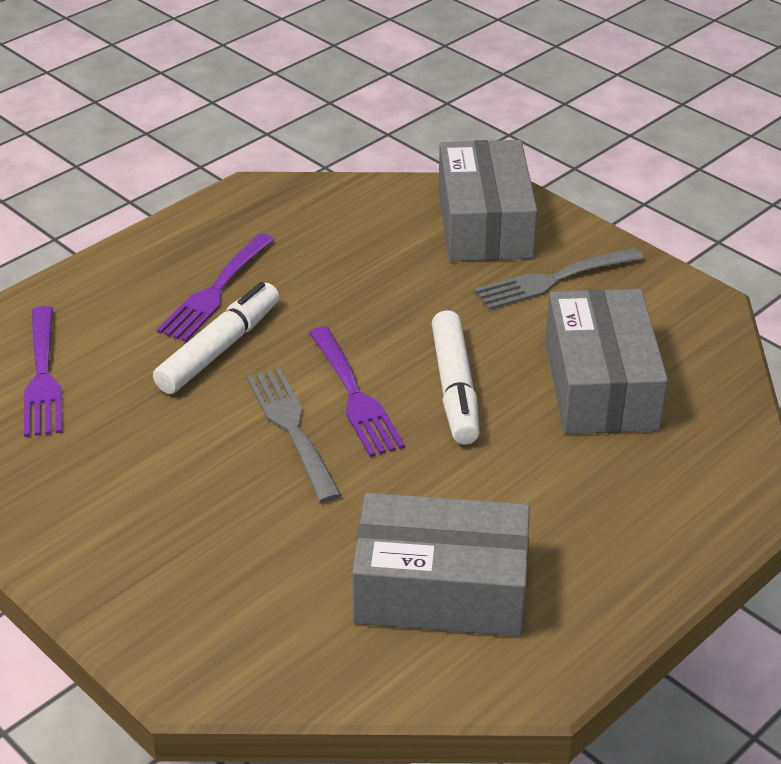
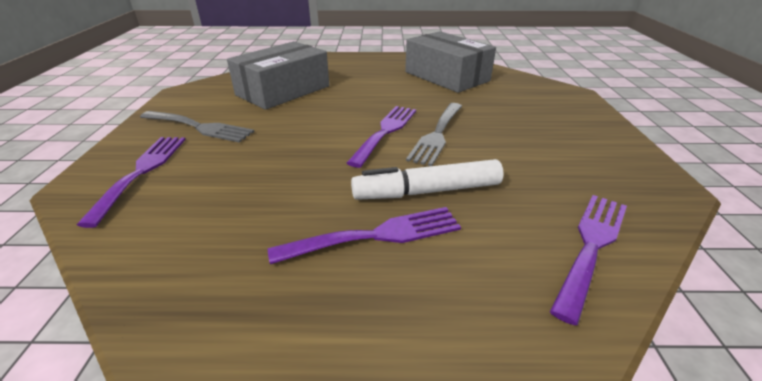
camera: 135 degrees left, 5 degrees down
(455, 387) = (336, 114): white marker -> none
(485, 223) = (142, 172): grey box -> purple fork

